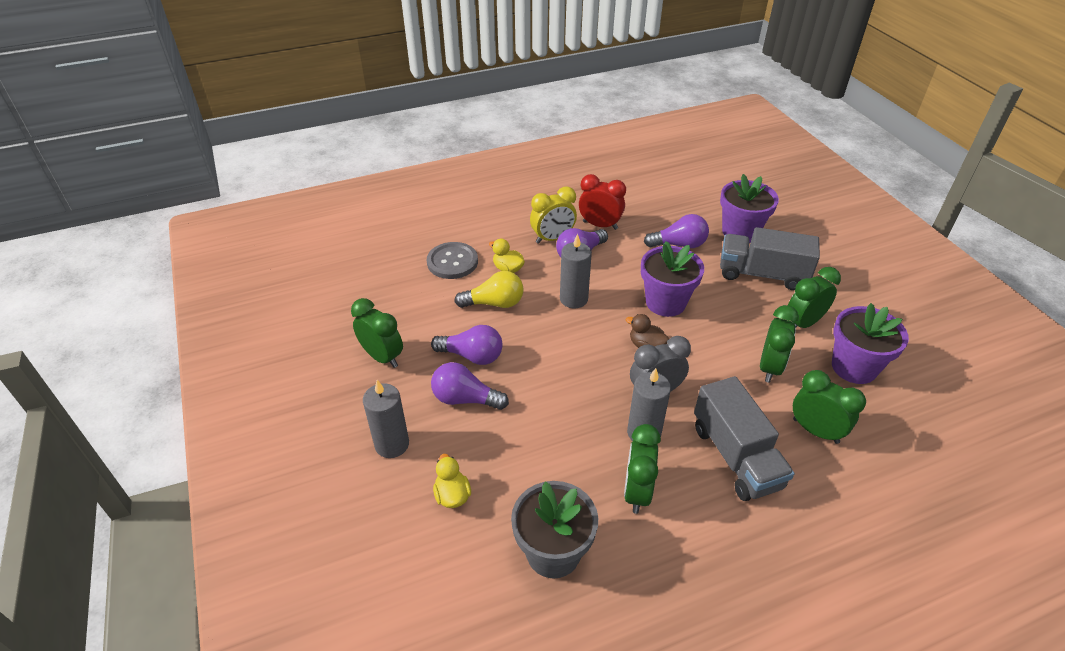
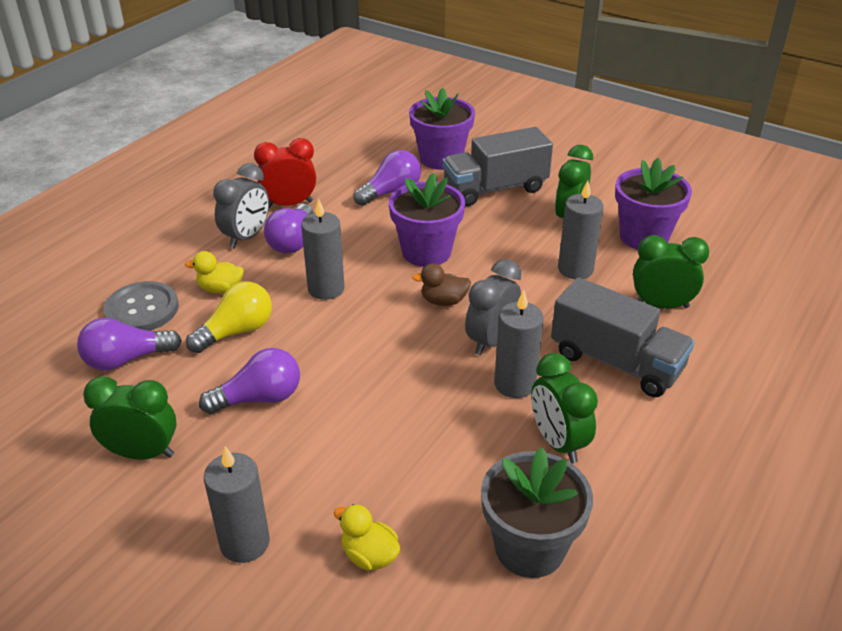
camera: 35 degrees left, 5 degrees down
(465, 399) = (292, 447): purple light bulb -> purple light bulb (126, 359)
(552, 238) = (246, 237): yellow clock -> grey clock
(769, 367) = (575, 269): green clock -> grey candle

